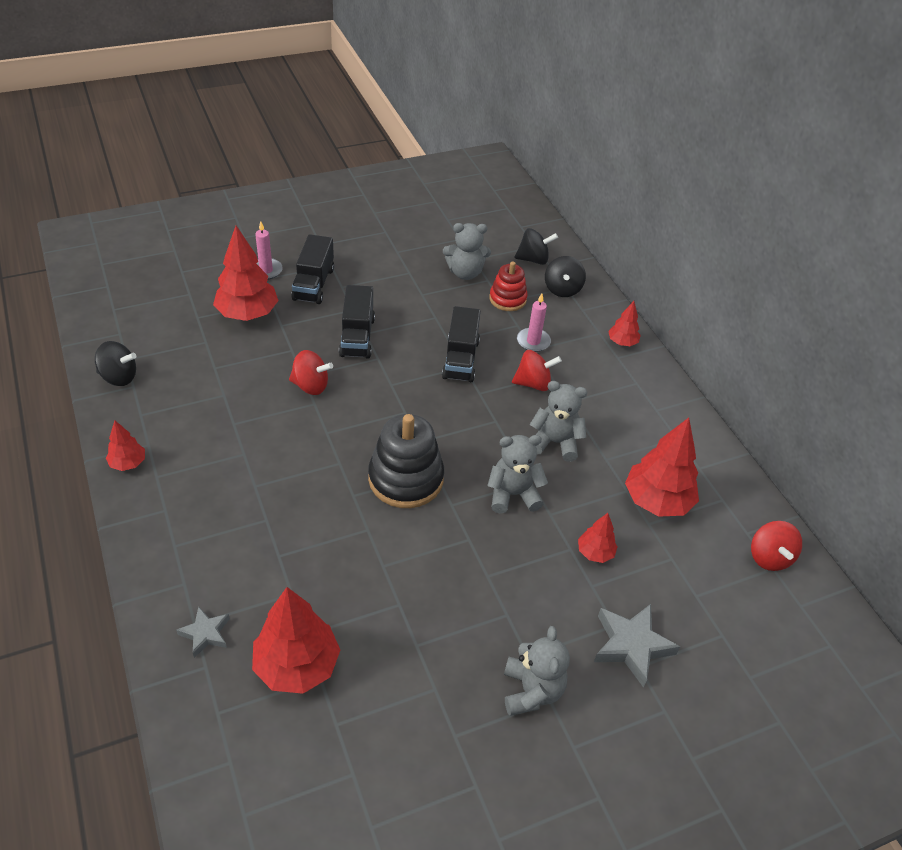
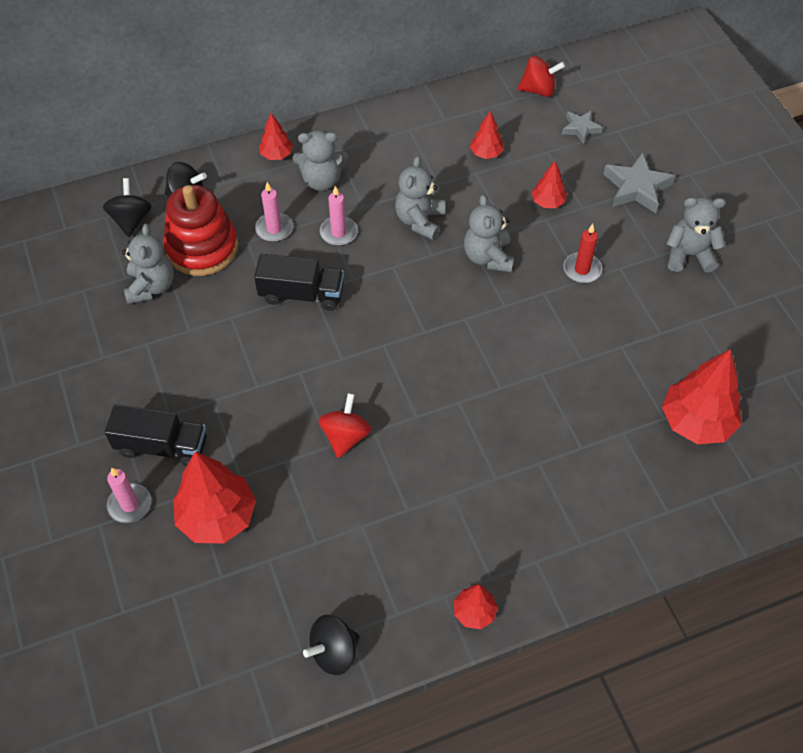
camera: 85 degrees left, 10 degrees up
(119, 377) = (334, 652): black spinning top -> black spinning top turned 135 degrees counterclockwise
(205, 634) = (677, 500): grey star -> grey star (580, 128)
(357, 337) = (263, 394): black truck -> none
(406, 479) = (475, 343): black stacking toy -> none
(502, 577) = (582, 269): none -> red candle
(507, 299) = (202, 248): red stacking toy -> red stacking toy, size x1.66
(533, 383) = (338, 232): red spinning top -> pink candle
(596, 372) = (321, 180): none -> grey teddy bear
(657, 501) = (486, 153): red tree -> red tree, size x0.52

